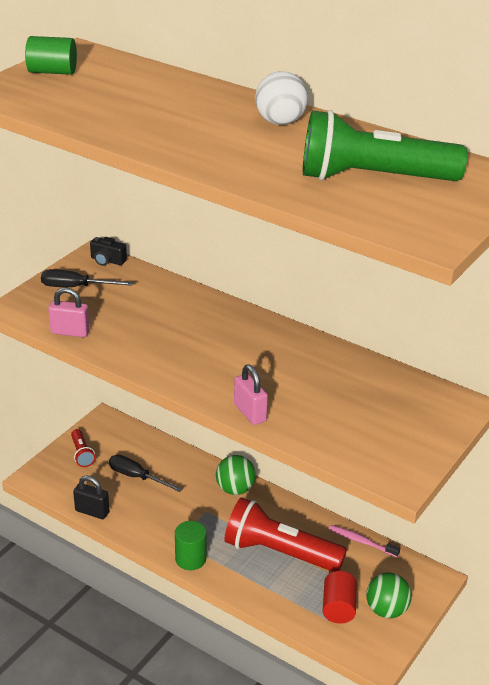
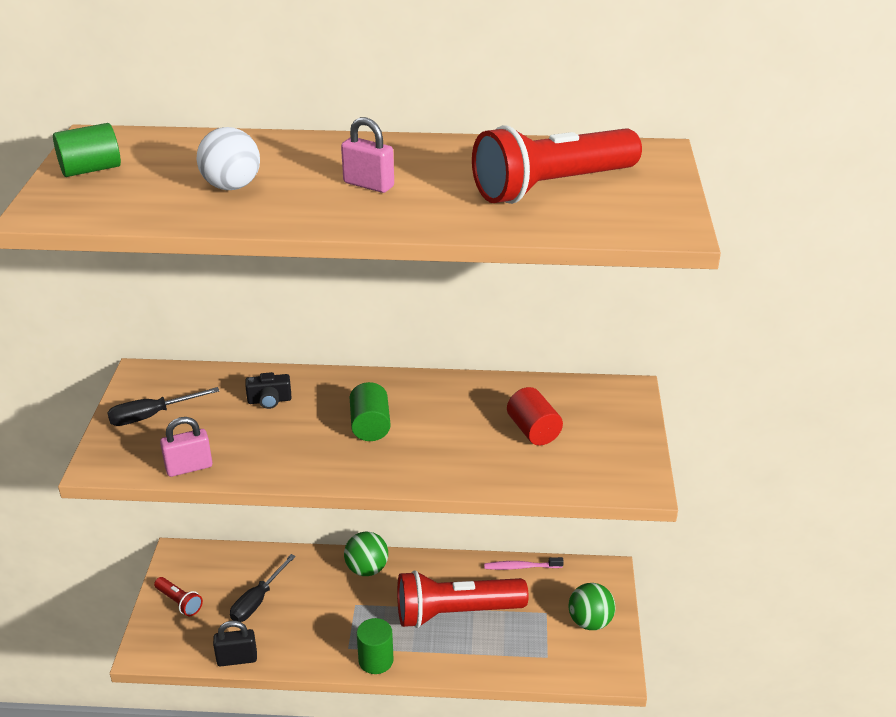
camera: 30 degrees left, 0 degrees up
(107, 260) = (162, 374): black camera -> black camera (269, 400)
(136, 477) = (257, 601): black screwdriver -> black screwdriver turned 60 degrees counterclockwise
(224, 352) = (370, 426): none -> green cylinder
(250, 413) = (450, 478): pink padlock -> pink padlock (368, 185)
(280, 122) = (400, 157): white ball -> white ball (232, 186)
(338, 607) = (547, 640): red cylinder -> red cylinder (533, 431)
(372, 178) = (551, 187): green flashlight -> red flashlight

